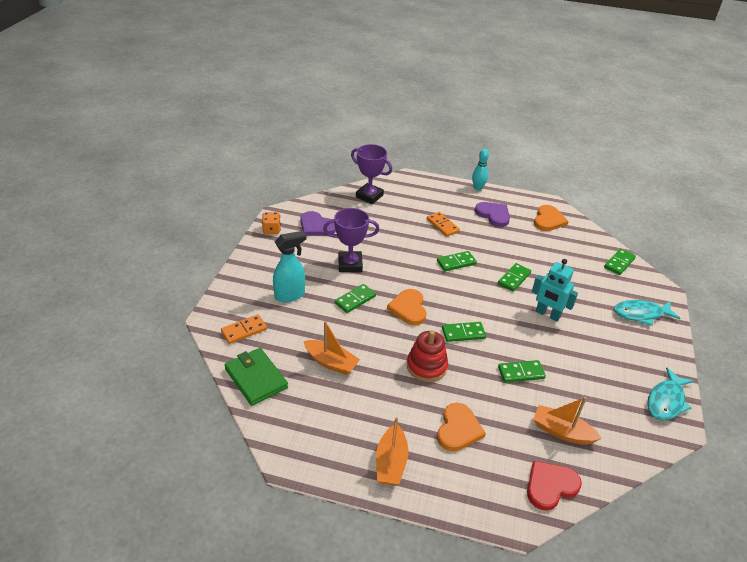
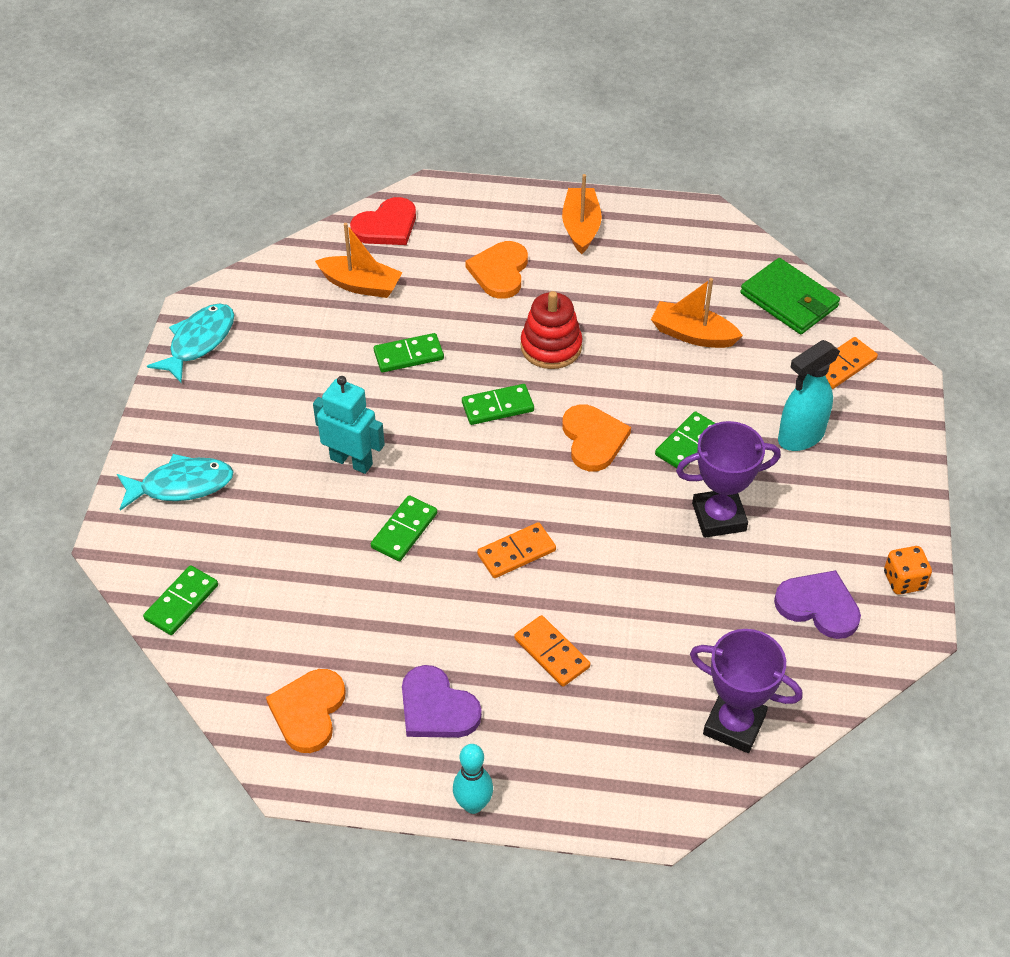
camera: 175 degrees right, 10 degrees up
(456, 263) = (516, 552): green domino -> orange domino

